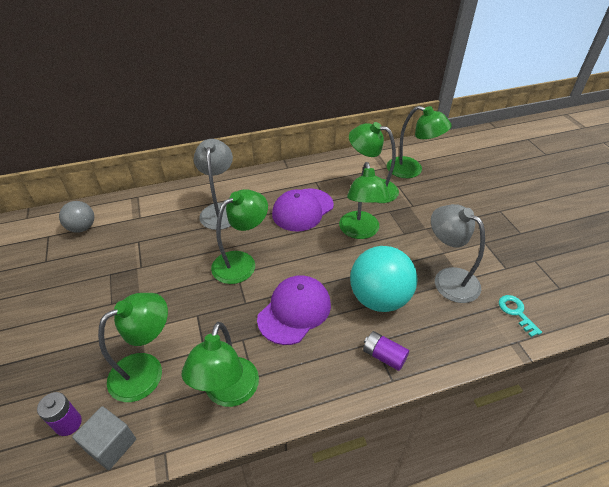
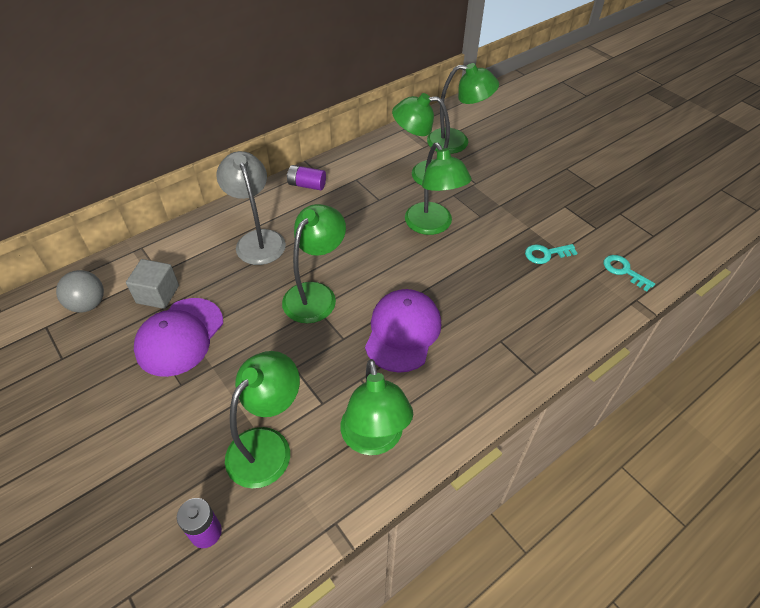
camera: 20 degrees left, 5 degrees up
(111, 445) = (270, 537): grey cube -> grey cube (157, 294)
(302, 210) = (356, 216): purple cap -> purple cap (180, 336)
(379, 298) = (486, 293): turquoise ball -> none
(384, 356) = (517, 351): purple battery -> purple battery (307, 185)
(448, 279) = (546, 254): grey lamp -> turquoise key

